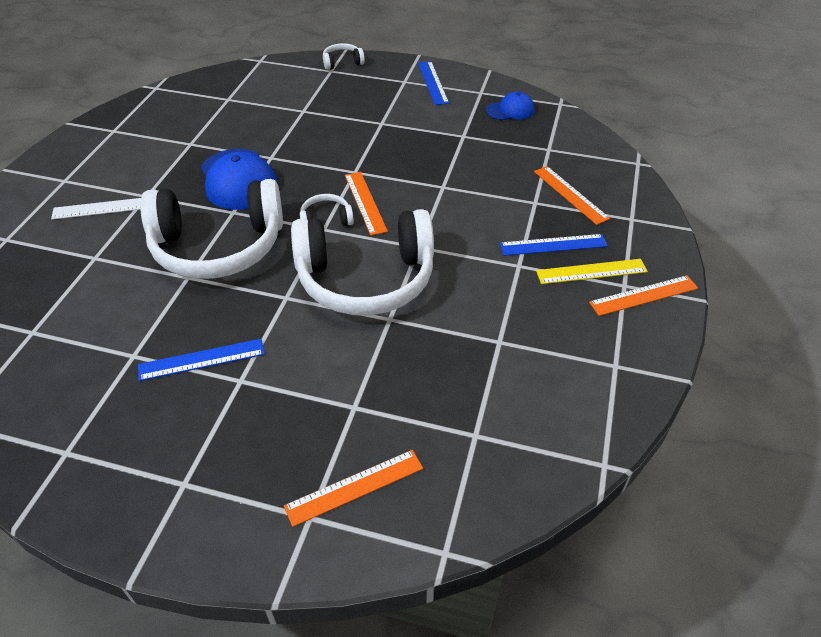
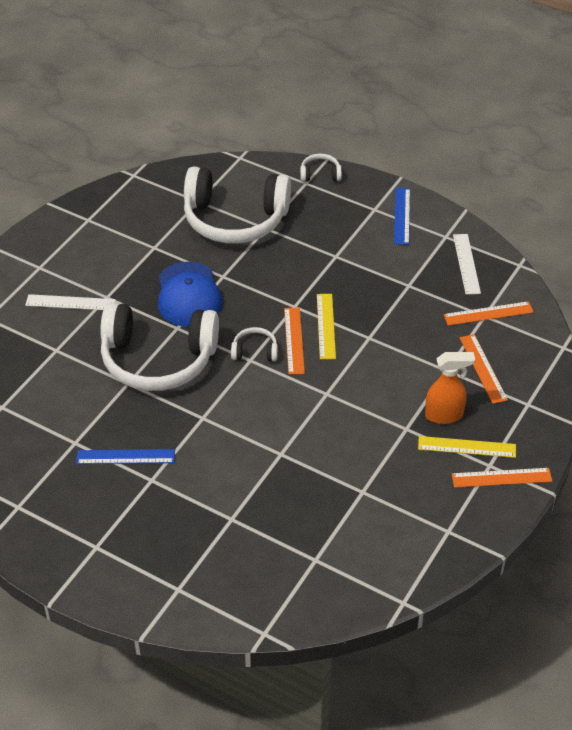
camera: 15 degrees right, 0 degrees up
(354, 487) = (215, 576): orange ruler -> orange ruler (488, 313)
(366, 279) = (272, 414): white headphones -> white headphones (235, 219)
(394, 184) = (326, 326): none -> yellow ruler
(510, 110) = (466, 264): blue cap -> white ruler
(553, 245) = (444, 415): blue ruler -> orange spray bottle

